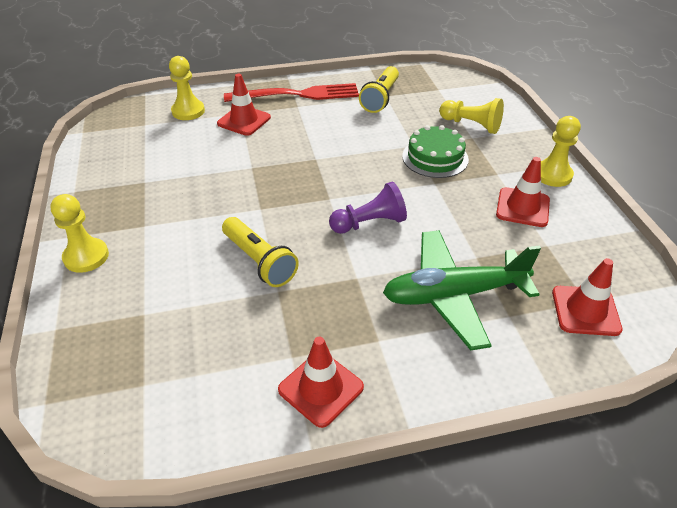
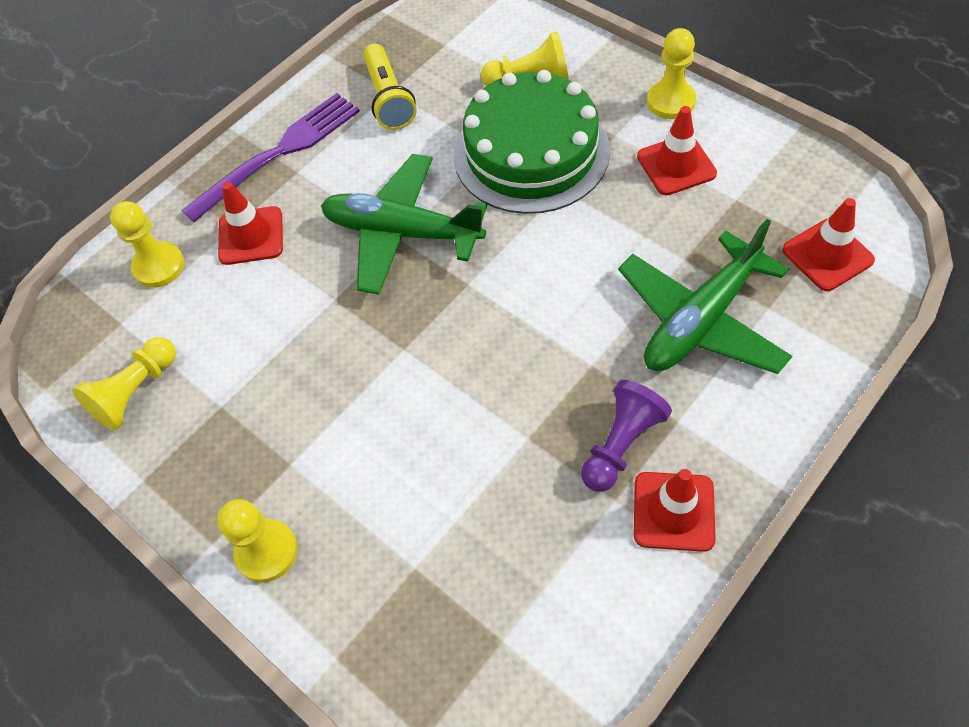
camera: 30 degrees left, 15 degrees up
(116, 154) = (136, 392): none -> yellow pawn
(259, 261) = (472, 416): yellow flashlight -> none
(298, 94) = (279, 153): red fork -> purple fork
(320, 157) = (402, 233): none -> green plane
(369, 223) = (542, 288): purple pawn -> purple pawn (621, 444)
(435, 157) = (531, 152): green cake -> green cake, size x1.73

